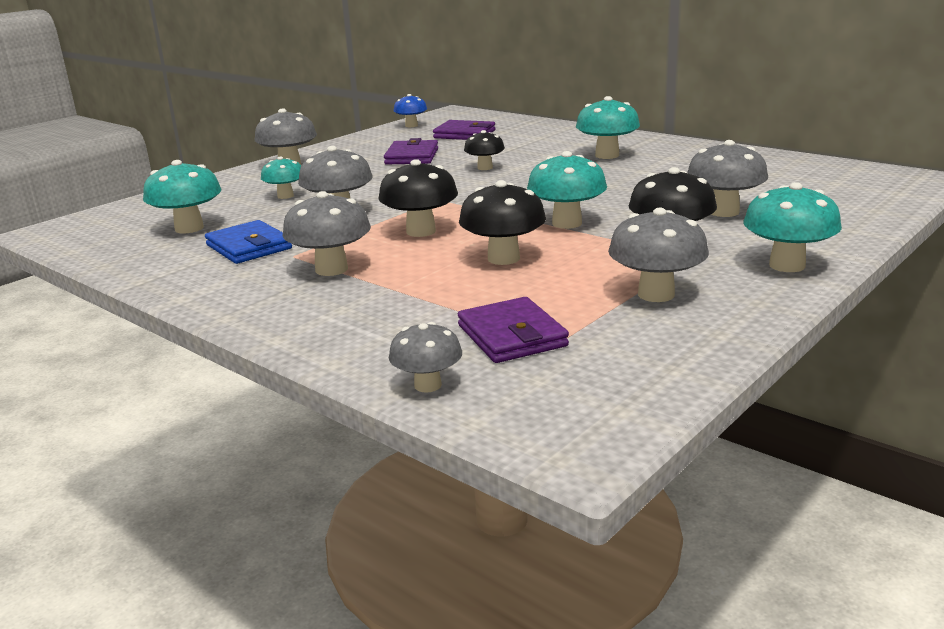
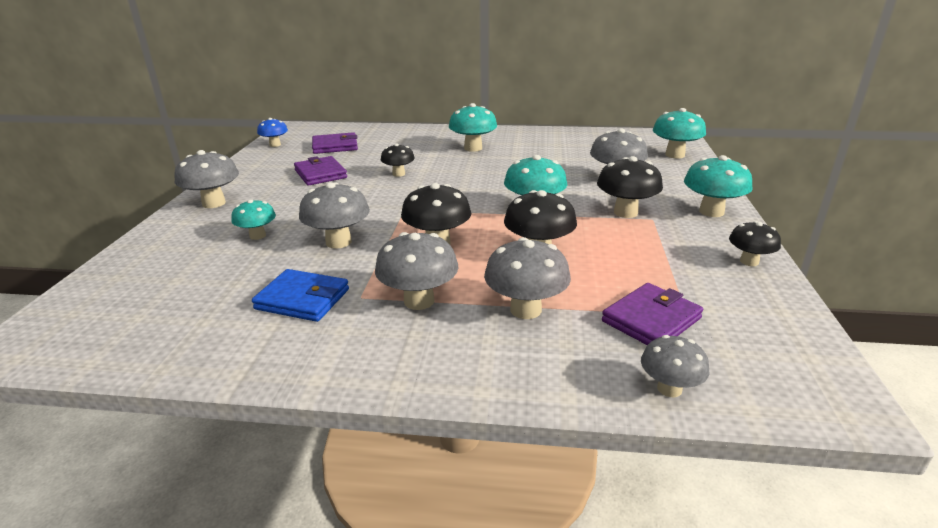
camera: 35 degrees left, 5 degrees up
(189, 228) = (204, 295): turquoise mushroom -> turquoise mushroom (675, 155)
(511, 336) = (651, 320): purple wallet -> purple wallet turned 75 degrees counterclockwise
(656, 294) = (679, 254): grey mushroom -> grey mushroom (525, 310)
(731, 319) = (749, 261): none -> black mushroom

